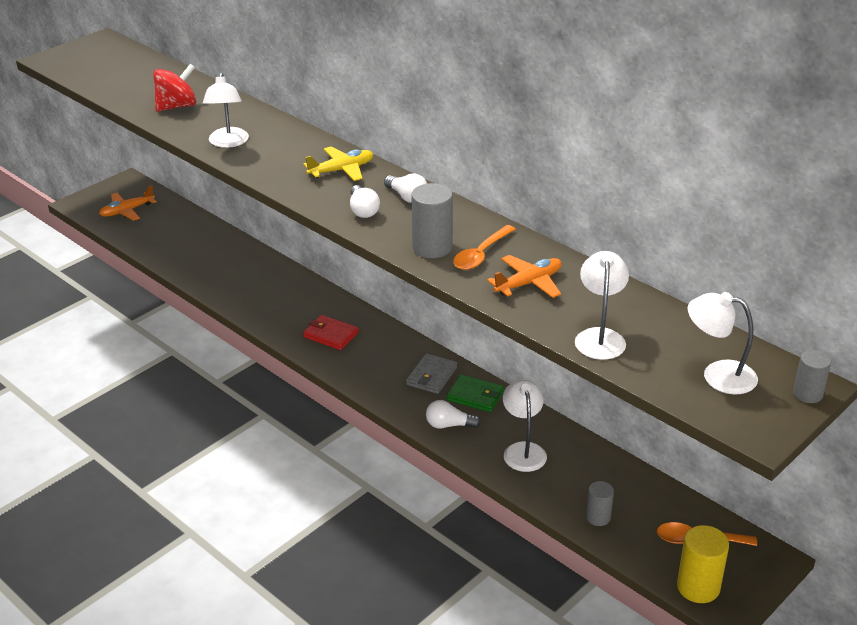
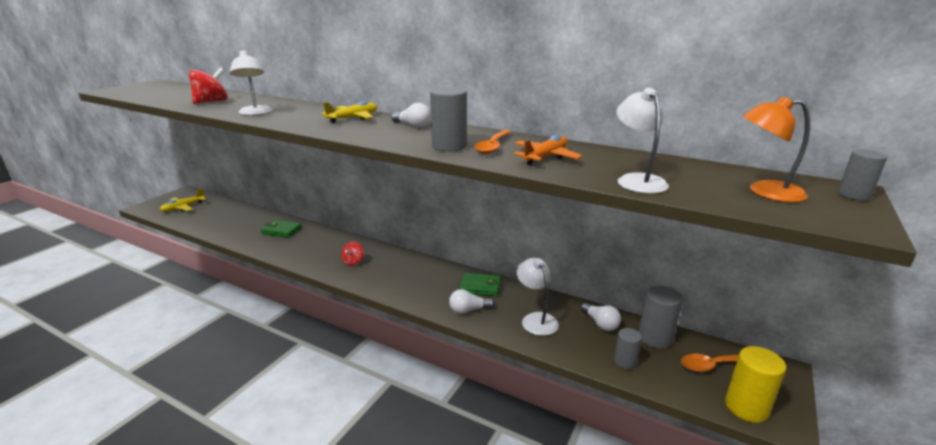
camera: 15 degrees left, 10 degrees down
(127, 211) = (183, 207): orange plane -> yellow plane
(249, 270) = (281, 230): none -> green wallet
(330, 335) = (353, 262): red wallet -> red spinning top
(363, 210) = (379, 134): white light bulb -> white light bulb (600, 323)
(431, 376) = (441, 278): grey wallet -> none
(651, 497) = (655, 338): none -> grey cylinder
(718, 375) = (765, 192): white lamp -> orange lamp

